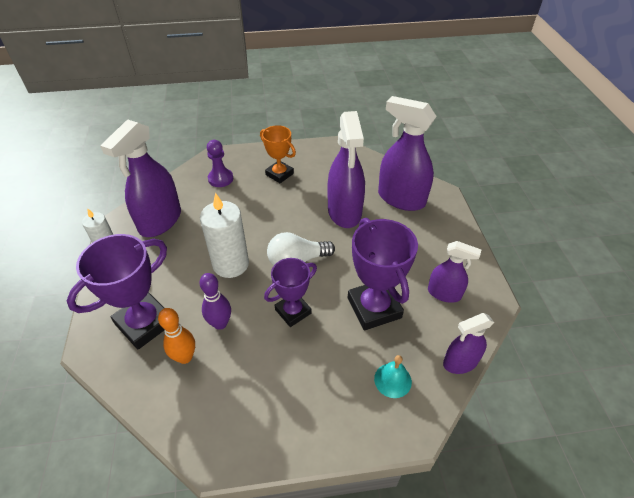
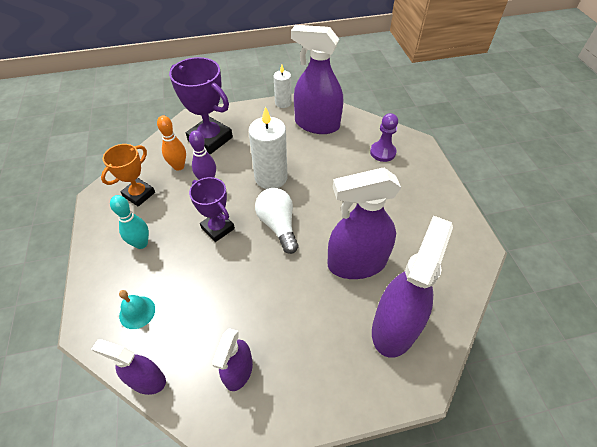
camera: 85 degrees right, 5 degrees up
(279, 174) = (404, 197): orange trophy -> orange trophy (139, 194)
(304, 387) = (141, 243): none -> turquoise bowling pin
(374, 308) = (220, 295): purple trophy -> none
(460, 362) = (147, 380): purple spray bottle -> purple spray bottle turned 45 degrees counterclockwise

